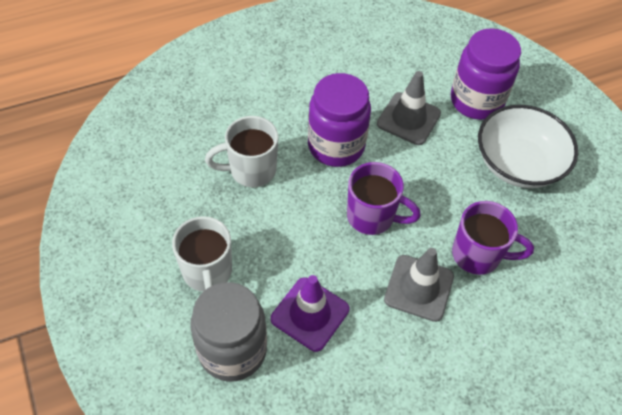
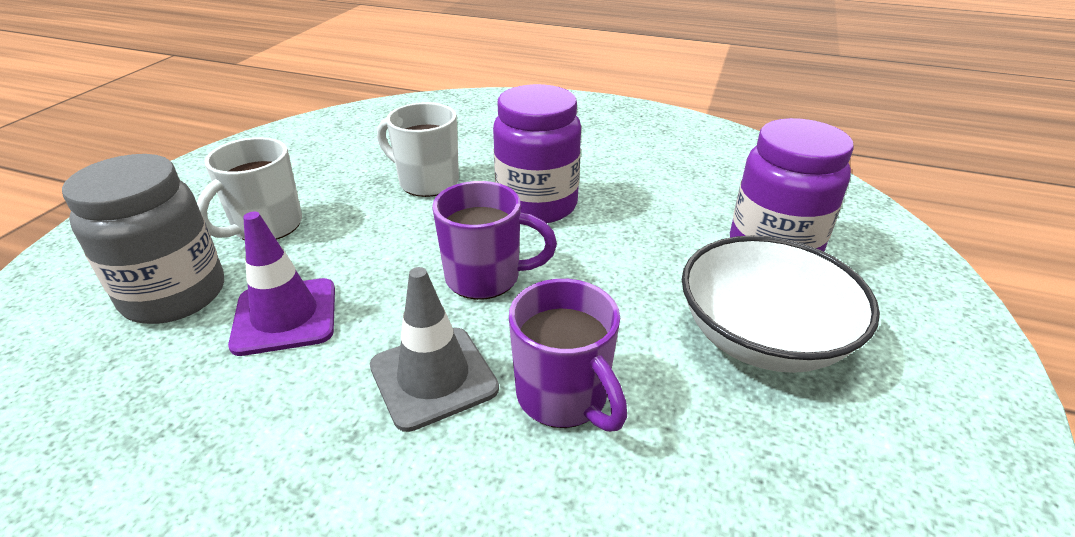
camera: 45 degrees right, 20 degrees down
(372, 216) = (486, 278): purple mug -> purple mug turned 60 degrees counterclockwise
(408, 119) = (654, 223): grey traffic cone -> none

